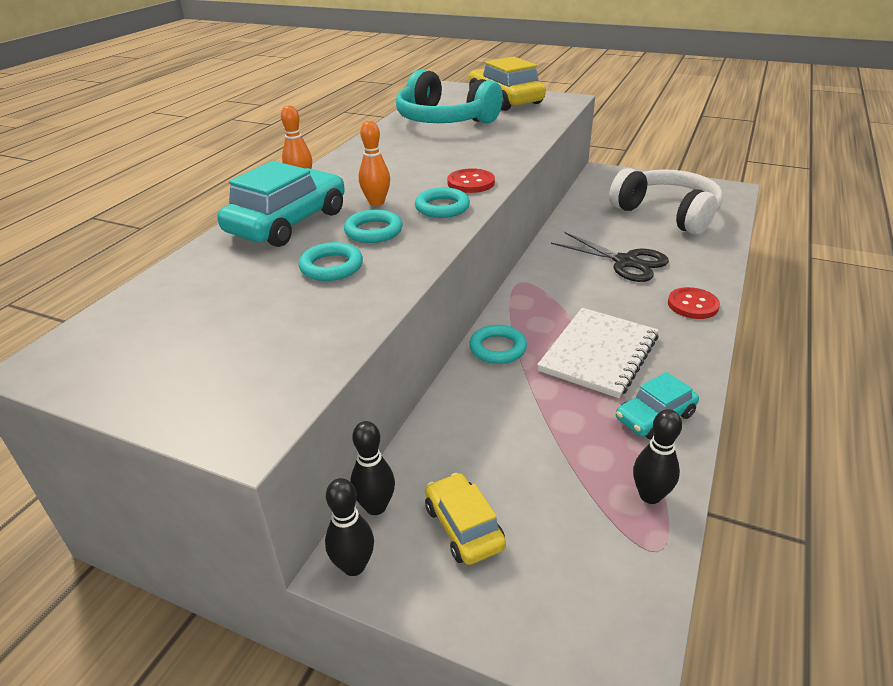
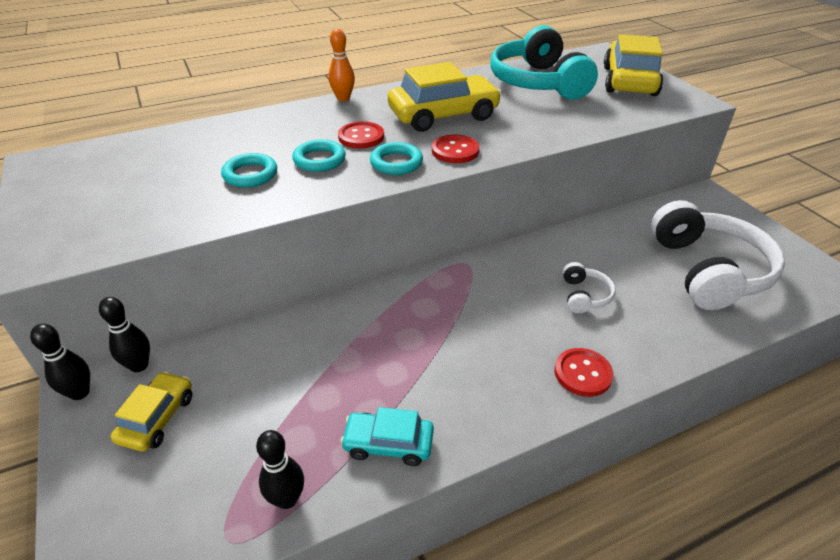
camera: 40 degrees right, 5 degrees up
(288, 222) = (284, 127): turquoise car -> none
(376, 202) = (361, 137): orange bowling pin -> red button
(414, 164) = (443, 115): none -> yellow car
(497, 348) = (365, 307): turquoise ring -> none
(598, 354) = (430, 361): white notebook -> none
(625, 262) = (584, 296): black scissors -> white headphones

